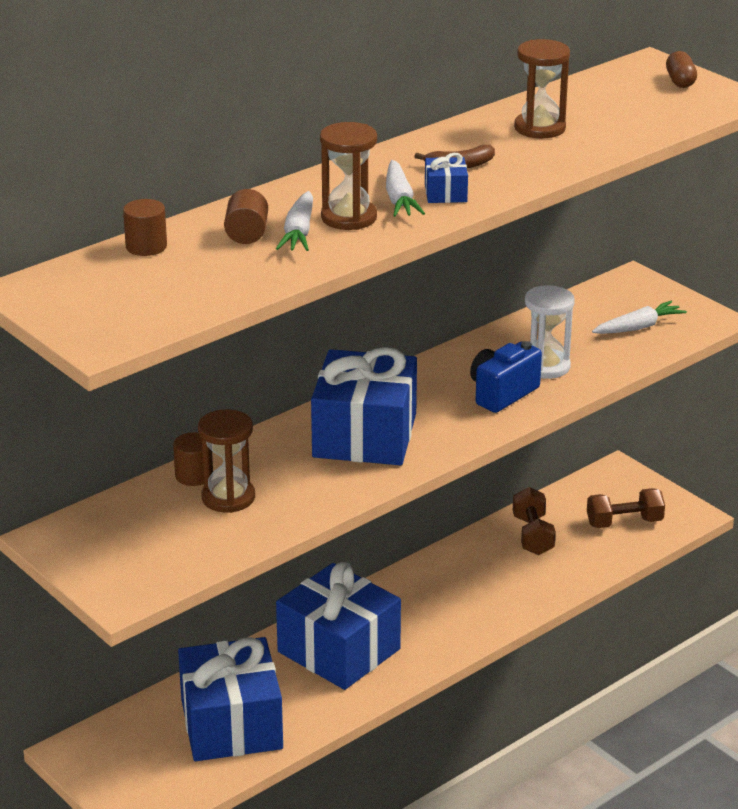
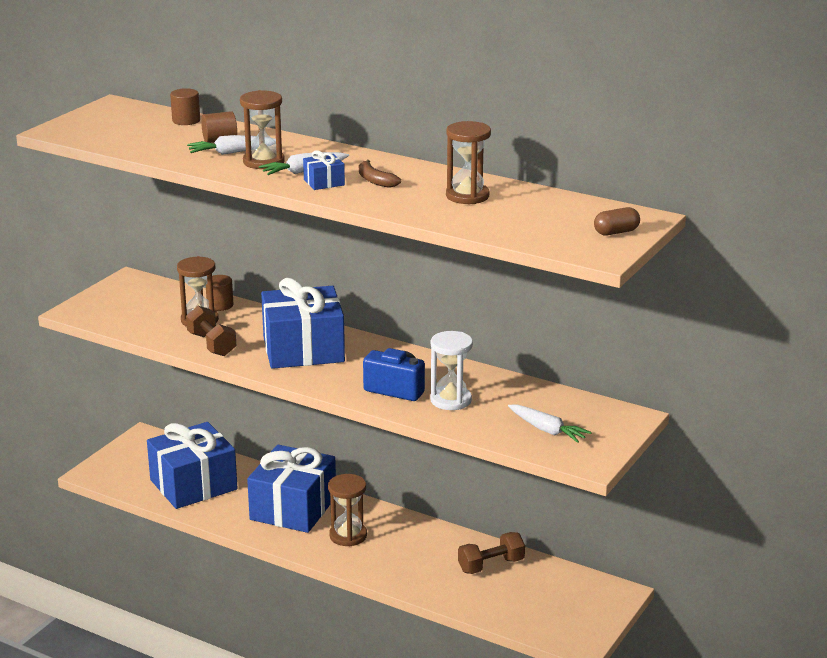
camera: 70 degrees right, 5 degrees down
(422, 620) = (348, 535): none -> brown hourglass
(624, 522) = (542, 608): brown dumbbell -> brown dumbbell (212, 344)

